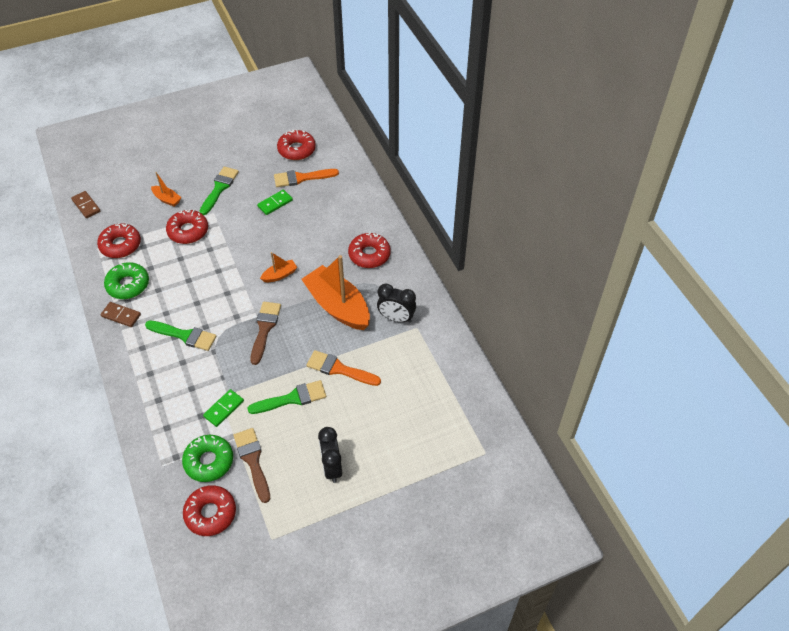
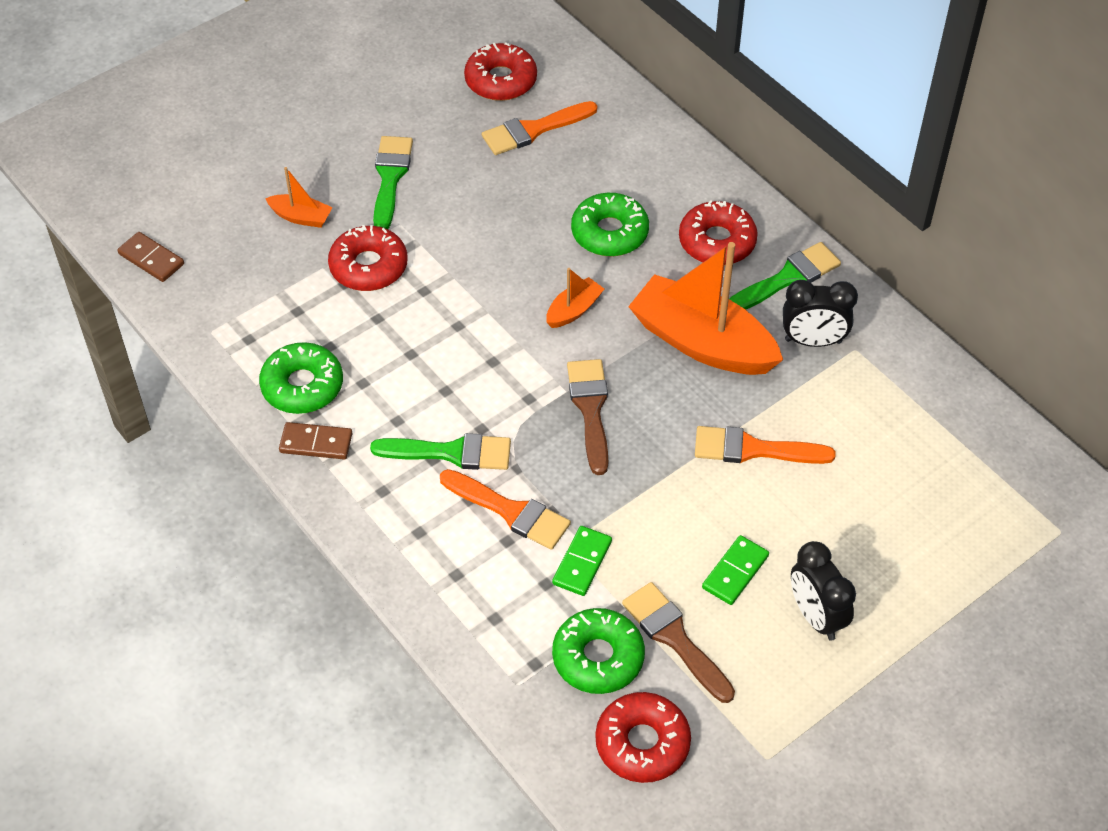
camera: 15 degrees left, 0 degrees up
(120, 245) = (253, 317): red donut -> none
(200, 373) = (510, 511): none -> orange brush
(275, 203) = (506, 185): green domino -> green domino (735, 572)
(292, 398) = (694, 517): green brush -> green brush (787, 278)
(316, 238) = (609, 233): none -> green donut

